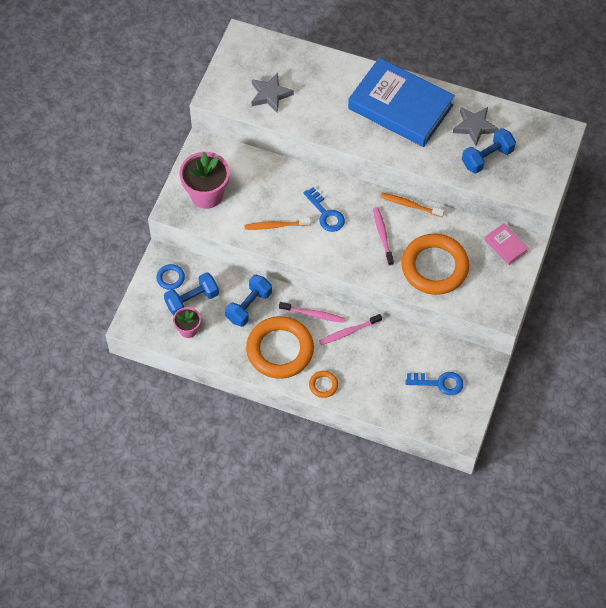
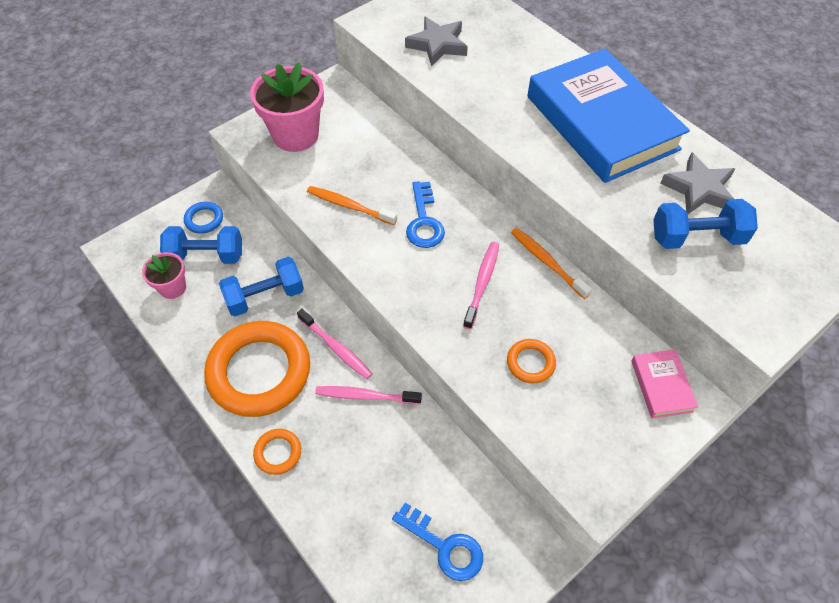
camera: 30 degrees right, 5 degrees down
(434, 267) = (530, 363): orange ring -> orange ring, size x0.43

